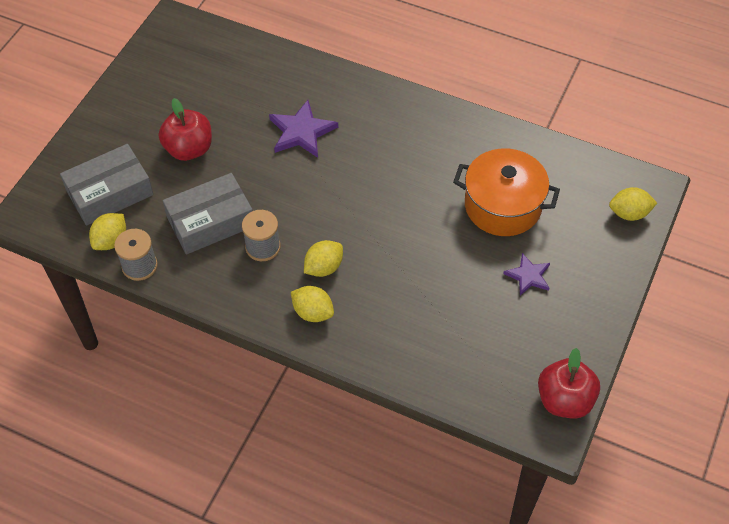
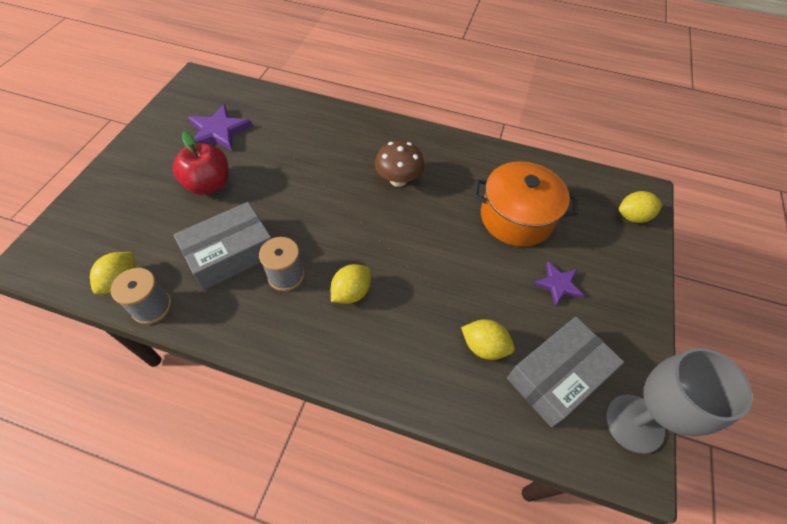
camera: 10 degrees left, 0 degrees up
(110, 193) = (125, 231): grey box -> grey box (557, 376)
(301, 132) = (317, 163): purple star -> purple star (218, 131)
(313, 312) = (344, 344): yellow lemon -> yellow lemon (484, 346)
(385, 156) = (398, 180): none -> brown mushroom
(564, 400) = (634, 423): red apple -> grey goblet

